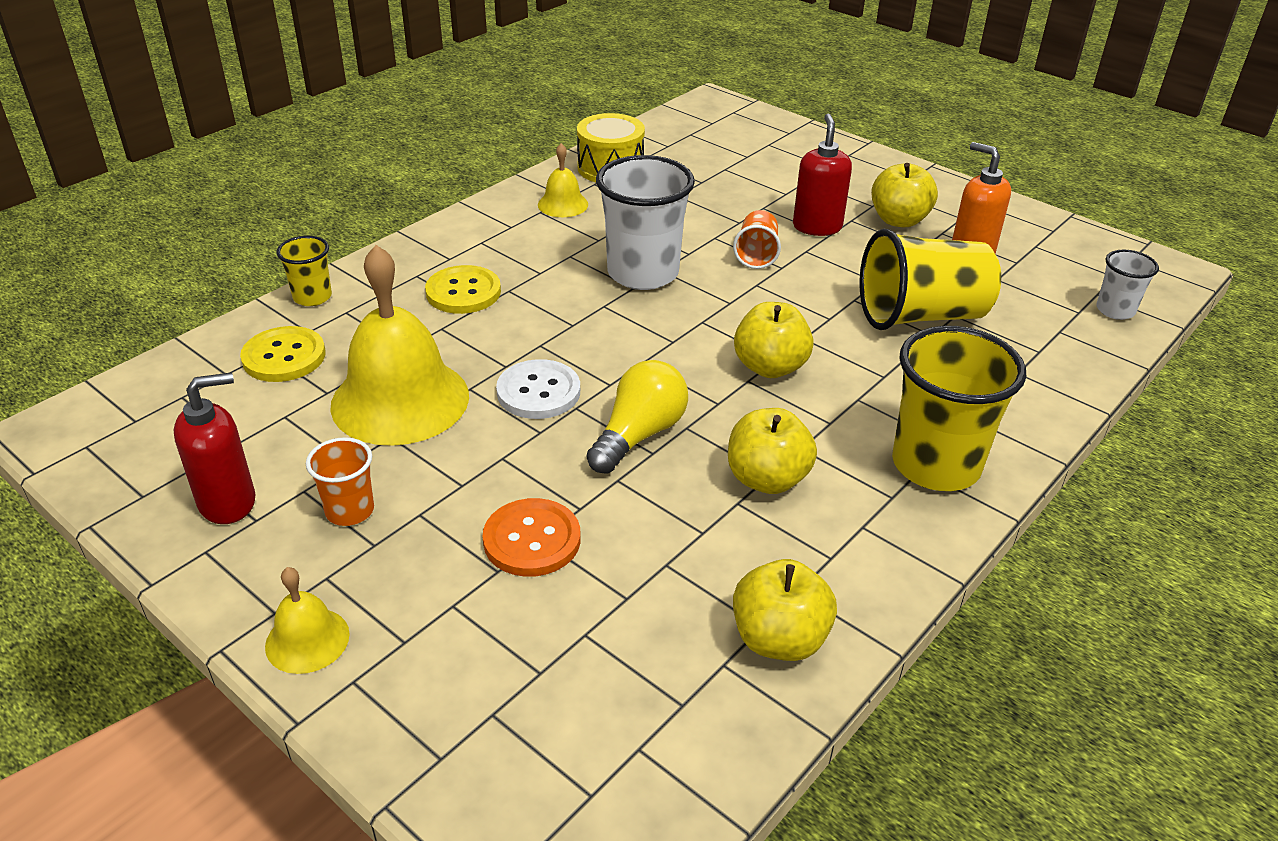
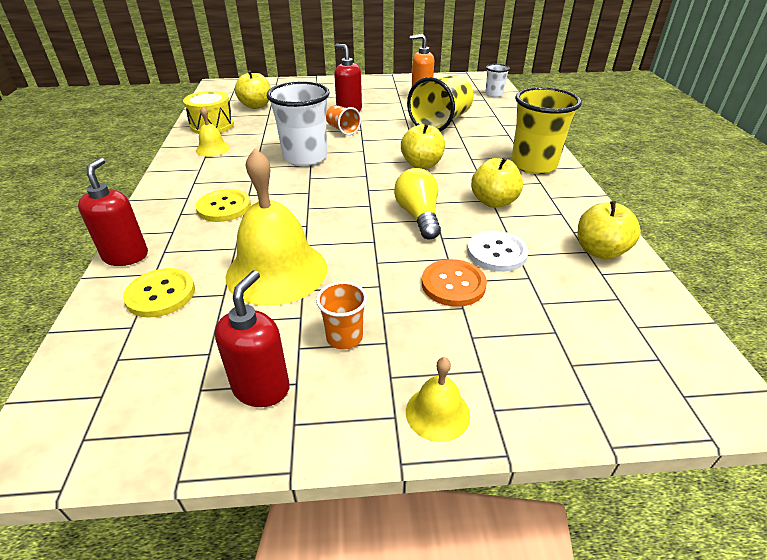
camera: 45 degrees left, 0 degrees up
(312, 297) = (126, 256): yellow cup -> red soap dispenser
(538, 392) = (343, 226): white button -> white button (496, 253)
(899, 220) = (376, 96): yellow apple -> yellow apple (256, 106)

